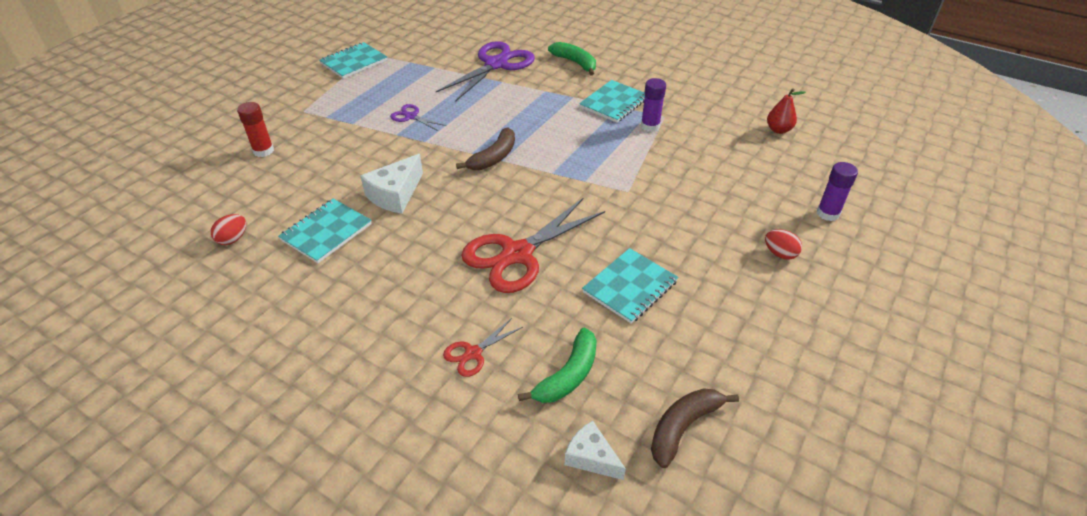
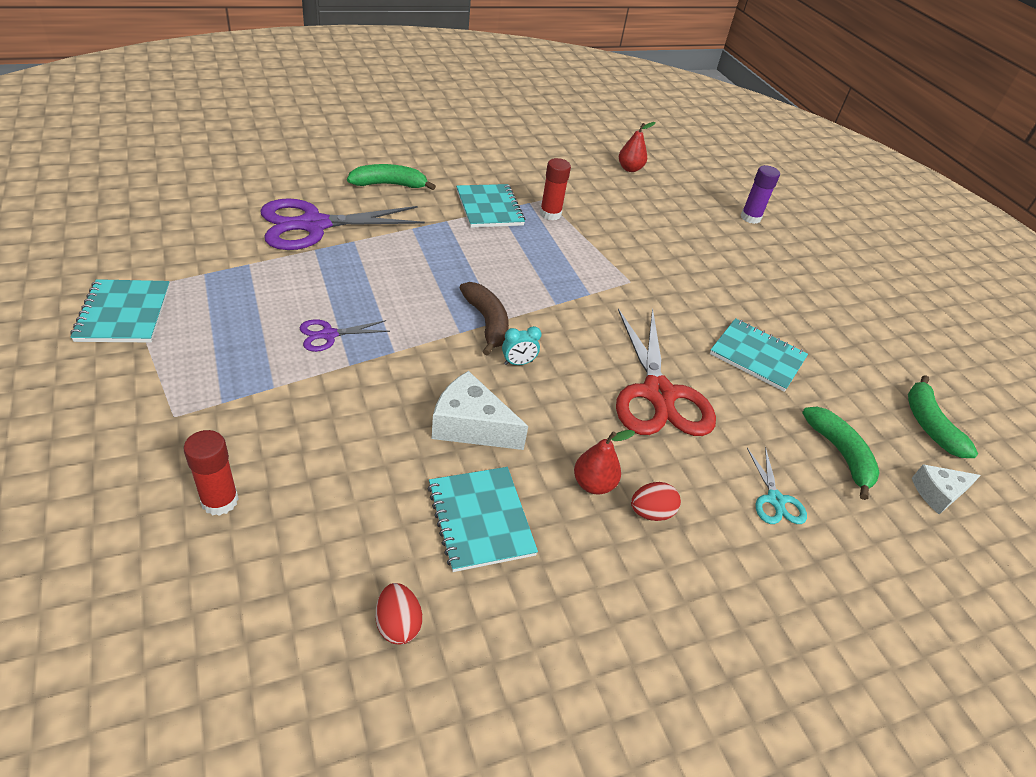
camera: 60 degrees left, 0 degrees up
(395, 194) = (470, 426): white cheese -> white cheese turned 135 degrees clockwise
(398, 261) = (593, 484): none -> red pear
(472, 185) = (518, 363): none -> turquoise clock
(473, 353) = (775, 500): red scissors -> turquoise scissors
(496, 64) = (314, 225): purple scissors -> purple scissors turned 90 degrees counterclockwise
(630, 287) = (757, 356): turquoise notebook -> turquoise notebook turned 45 degrees counterclockwise
(650, 126) = (550, 214): purple glue stick -> red glue stick
(683, 427) = (929, 425): brown banana -> green banana
(780, 254) = (777, 265): red egg -> red egg (651, 512)

